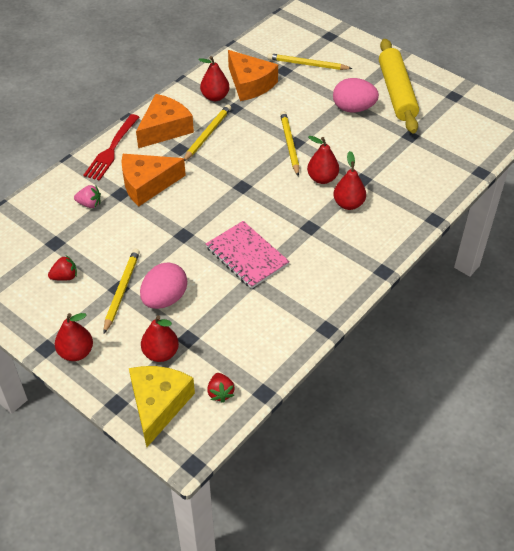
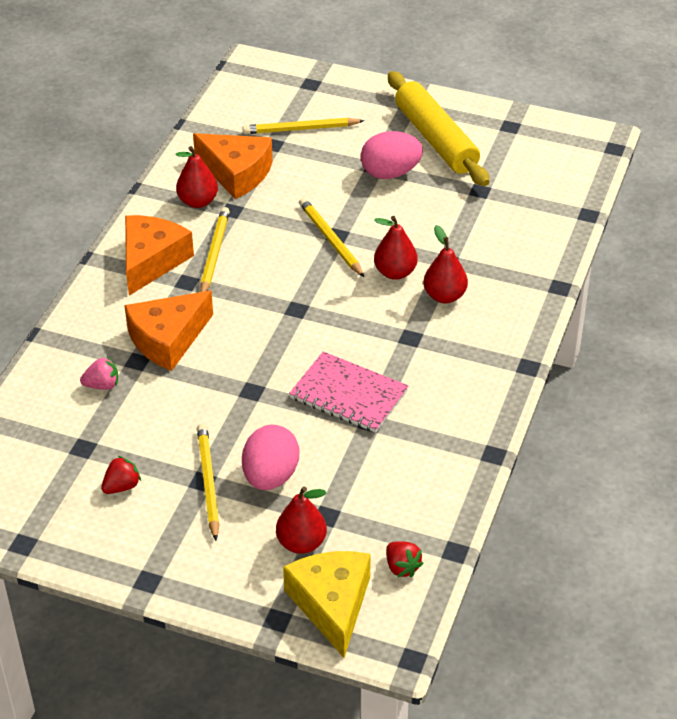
camera: 20 degrees left, 5 degrees down
(76, 352) = (190, 574): red pear -> none
(112, 149) = (93, 306): red fork -> none

